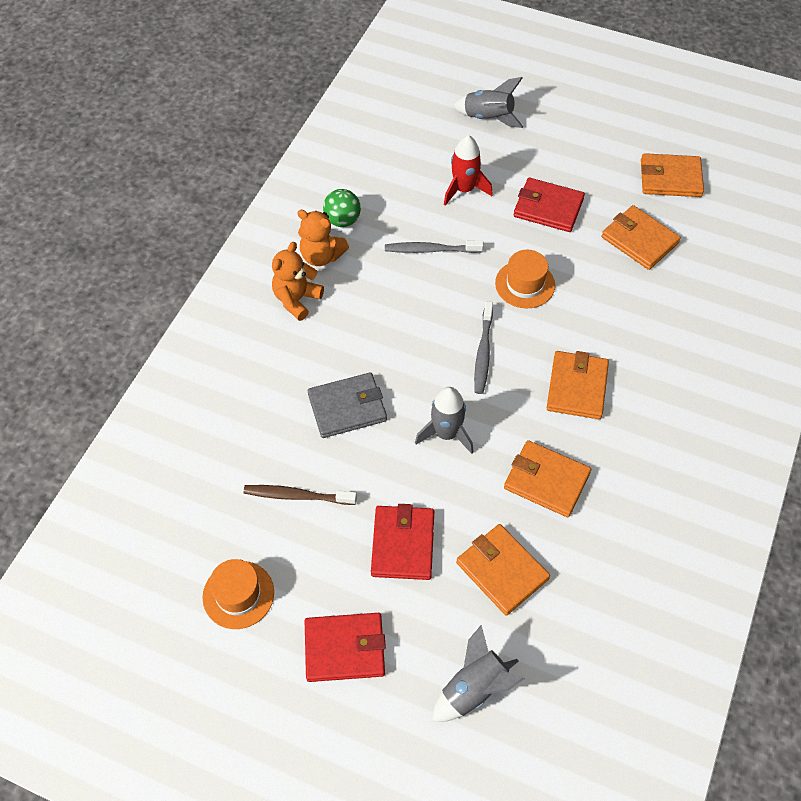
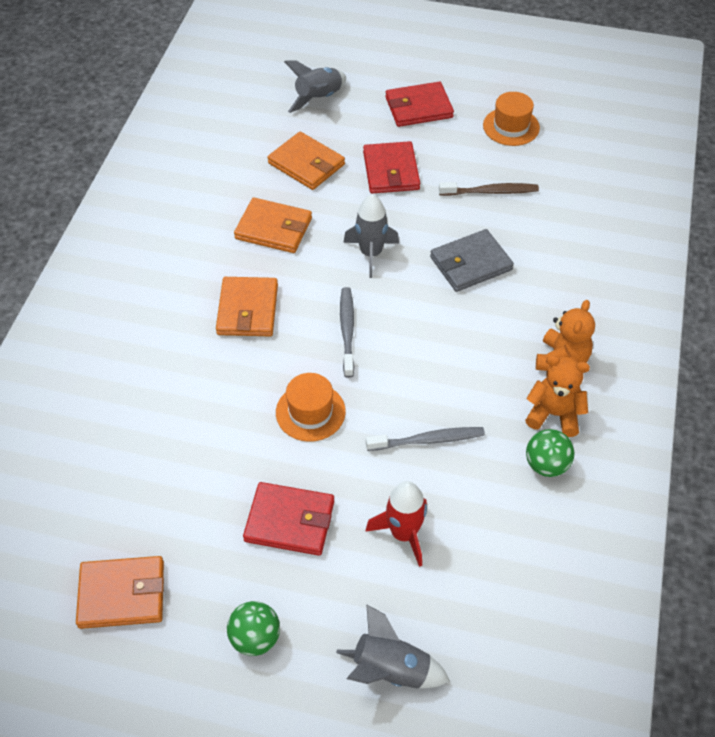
camera: 170 degrees right, 5 degrees down
(576, 144) = (255, 638): none -> green ball
(639, 240) = (172, 489): orange wallet -> none

